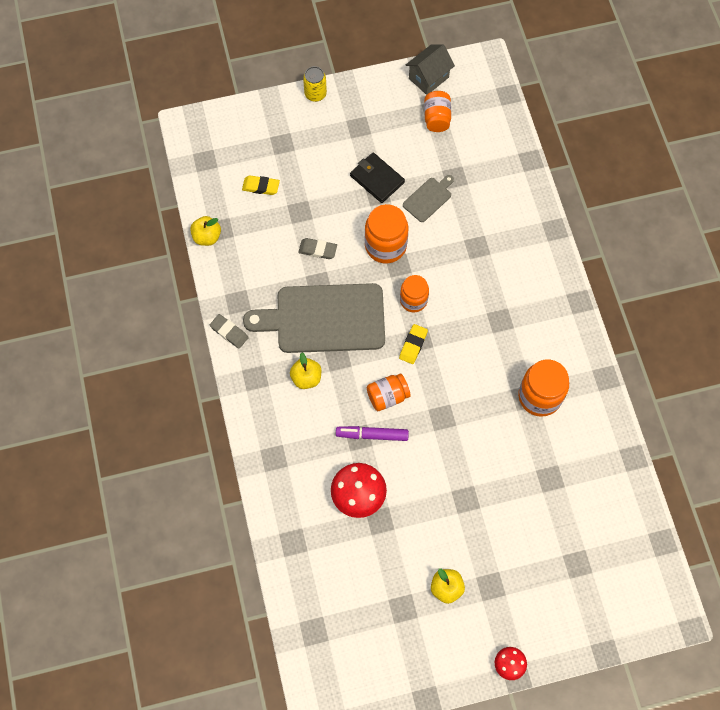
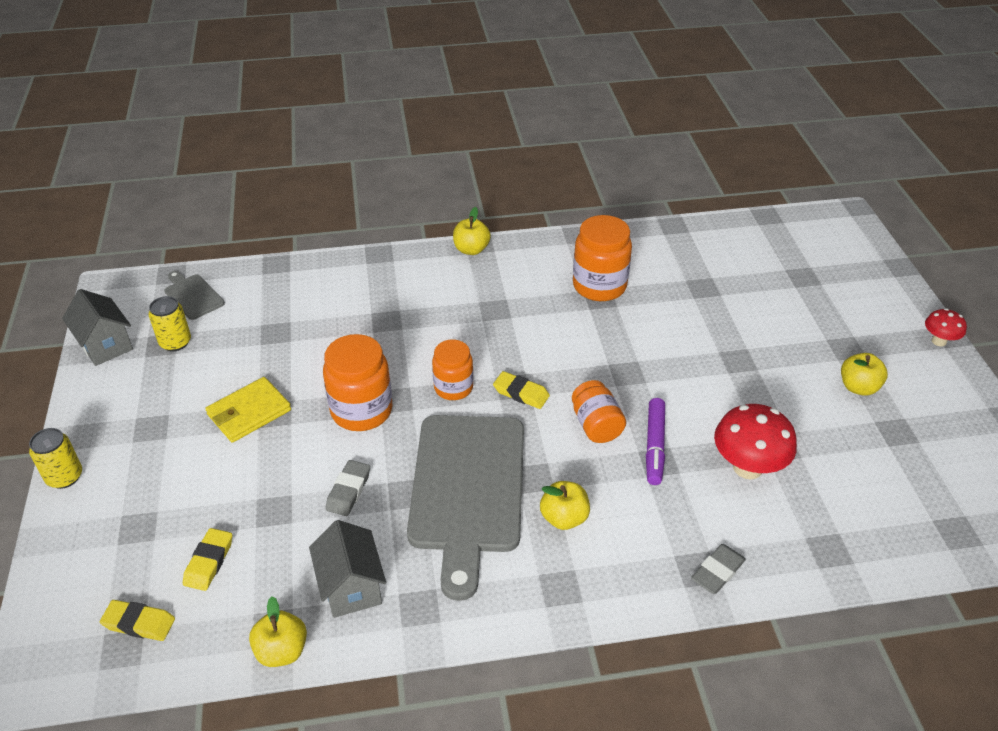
camera: 85 degrees left, 25 degrees down
(220, 163) = (139, 623): none -> yellow eraser
(229, 332) = (474, 622): grey eraser -> grey eraser (717, 571)
(248, 264) = (351, 587): none -> grey house
(377, 179) = (249, 412): black wallet -> yellow wallet
(428, 198) = (299, 360): grey cutting board -> grey cutting board (193, 295)
(436, 118) = (175, 342): orange jar -> yellow can
(571, 296) = (471, 249): none -> yellow apple

